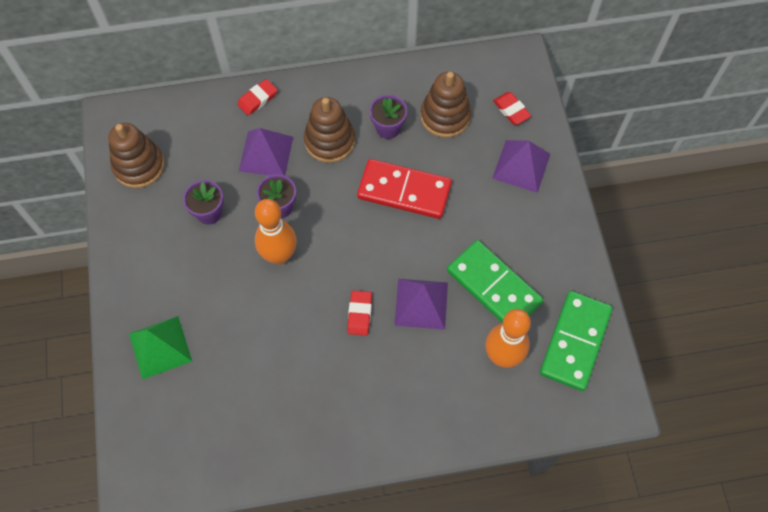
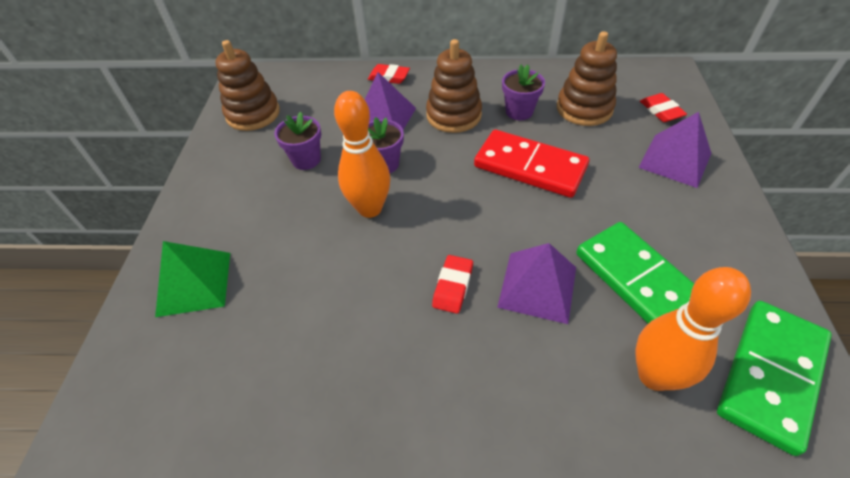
camera: 15 degrees right, 15 degrees down
(257, 99) = (389, 77): red eraser -> red eraser turned 45 degrees clockwise

